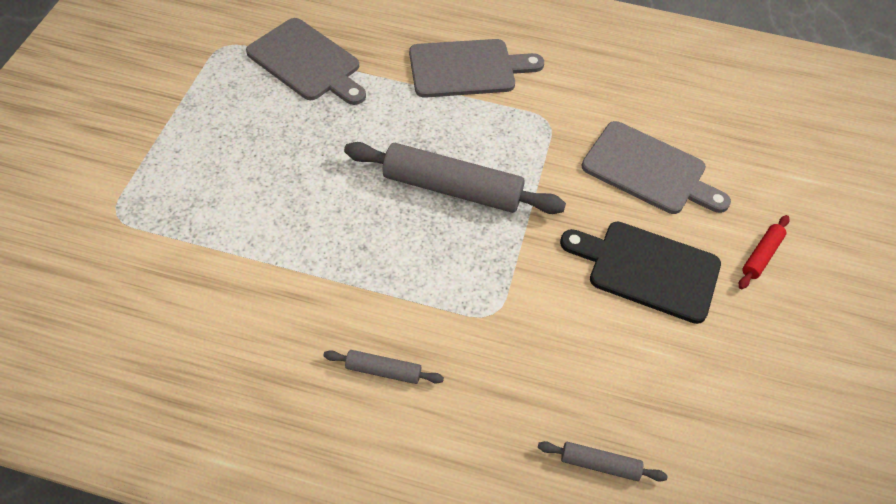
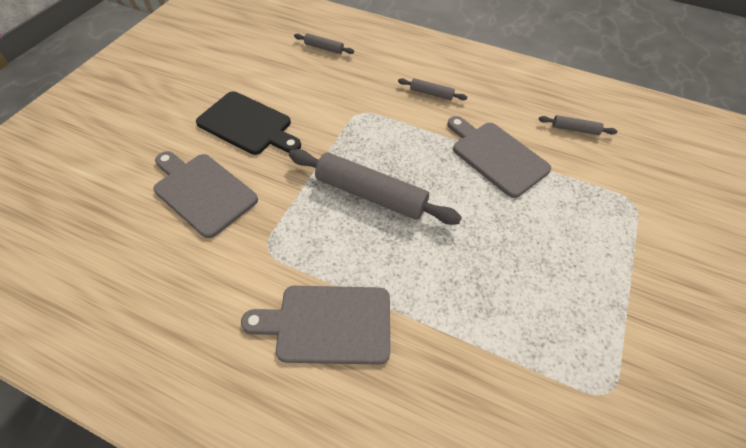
camera: 170 degrees left, 0 degrees up
(152, 325) = (575, 129): none -> grey rolling pin
(307, 62) = (506, 353): grey cutting board -> grey cutting board (496, 156)
(761, 255) = (163, 124): red rolling pin -> none

